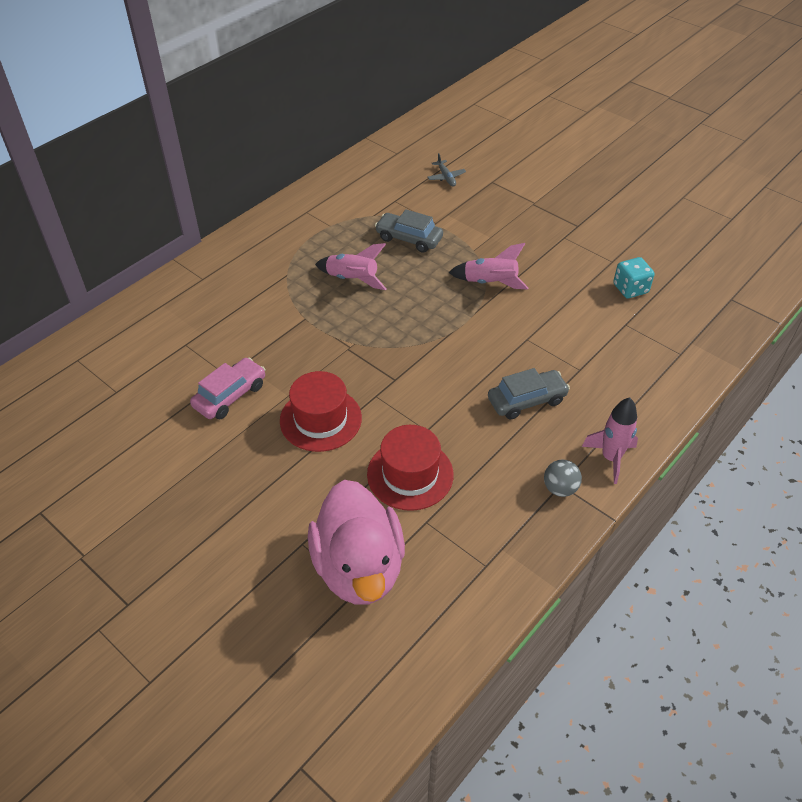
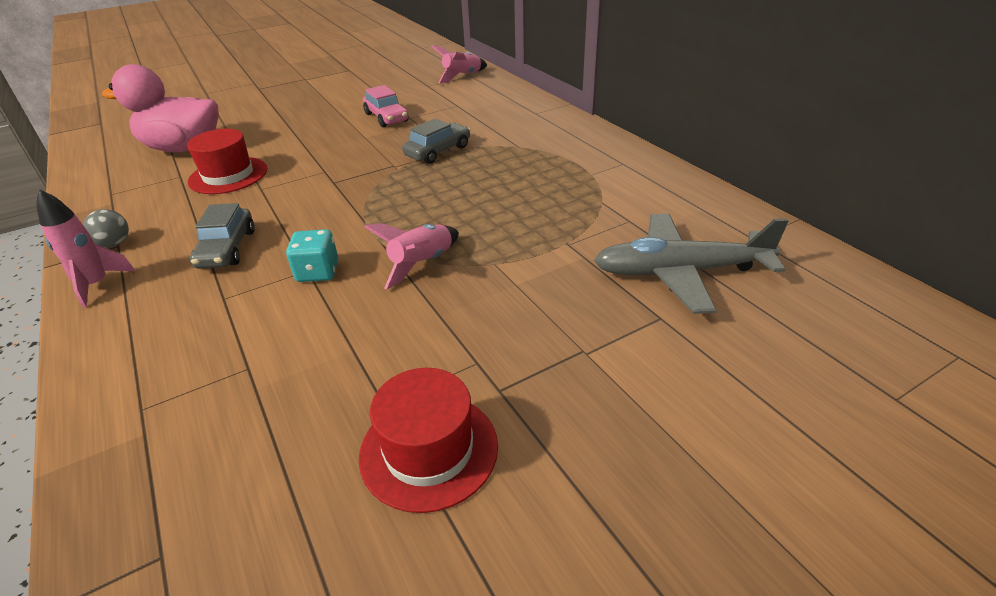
camera: 110 degrees right, 10 degrees down
(320, 419) = (326, 147): red hat -> red hat (429, 450)
(352, 279) = (489, 177): pink rocket -> pink rocket (462, 76)
(409, 239) = (543, 219): grey car -> grey car (438, 151)
(446, 177) = (681, 272): grey plane -> grey plane, size x2.49
(630, 289) = (307, 402): turquoise dice -> turquoise dice (318, 272)

